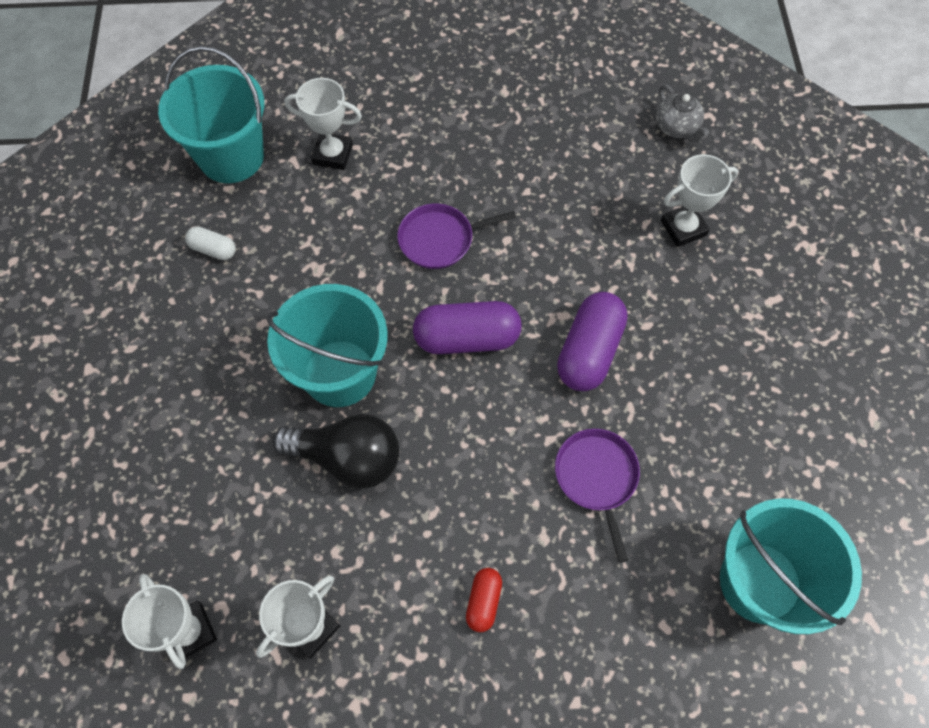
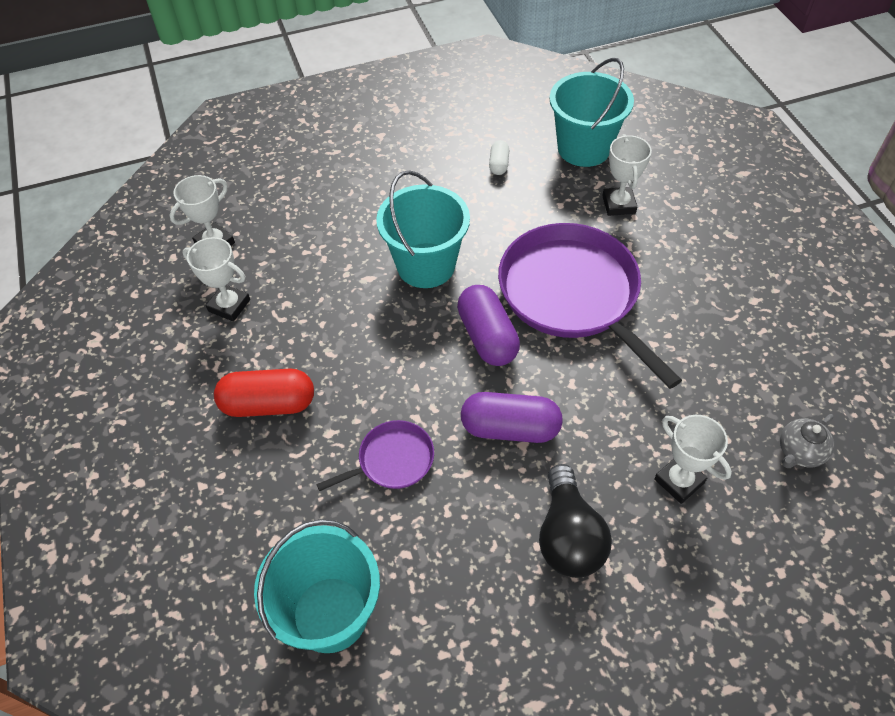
camera: 75 degrees right, 10 degrees down
(348, 458) = (359, 290): black light bulb -> black light bulb (568, 536)
(440, 239) = (573, 295): purple pan -> purple pan, size x2.13
(483, 601) = (268, 404): red capsule -> red capsule, size x1.93

